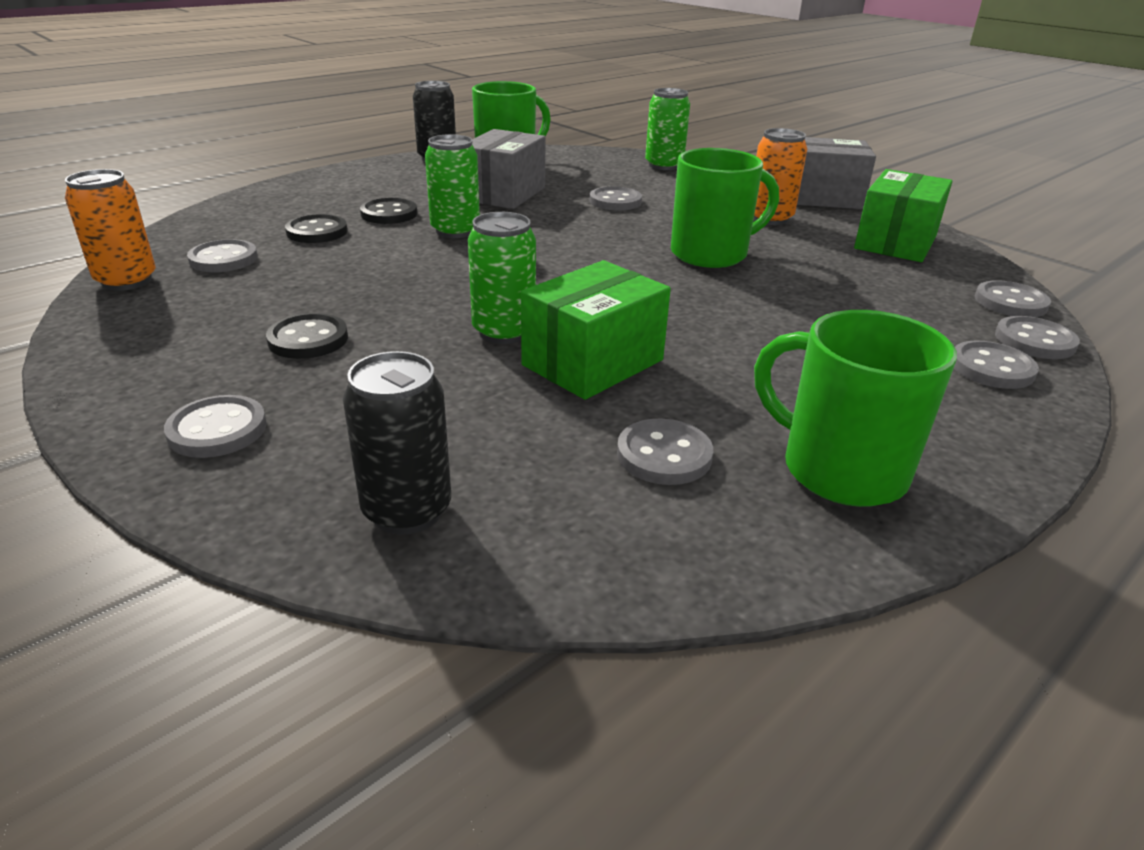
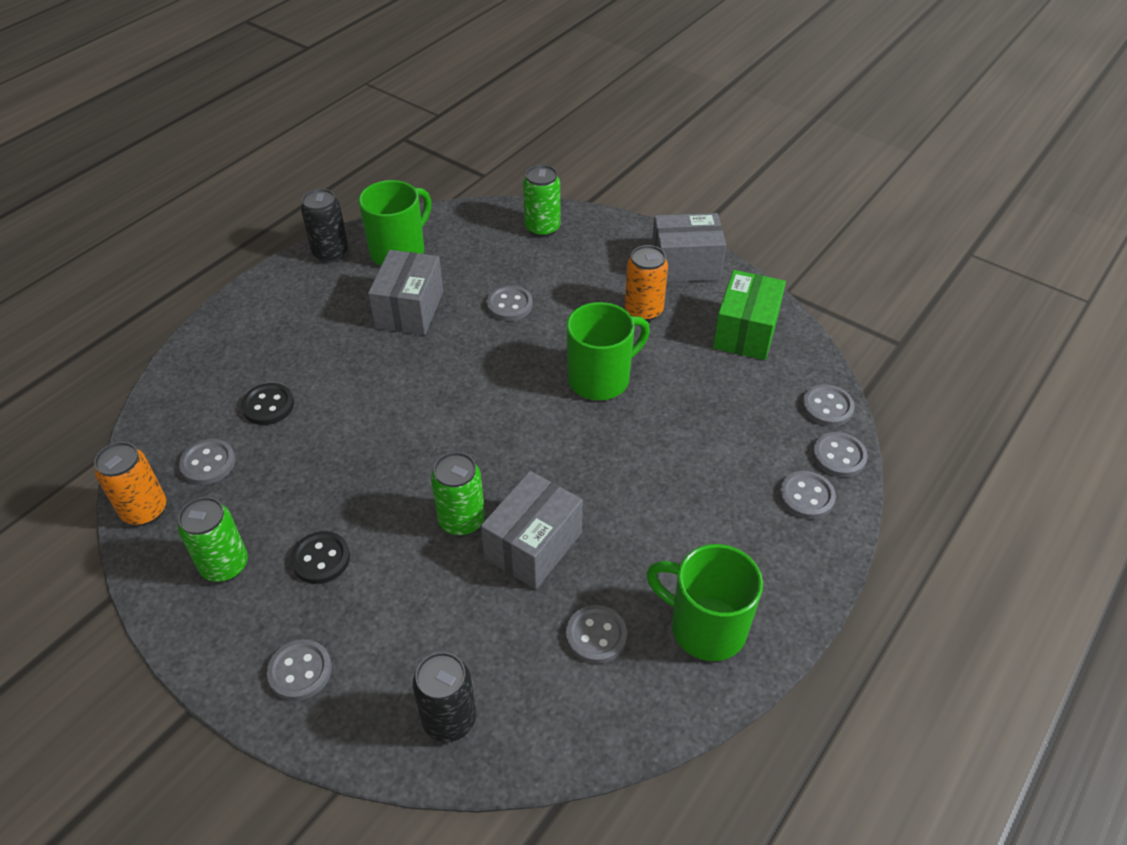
camera: 10 degrees left, 15 degrees up
(389, 214) = (319, 364): black button -> none
(455, 231) = (385, 382): green can -> green can (225, 565)
(593, 362) = (533, 545): green box -> grey box

